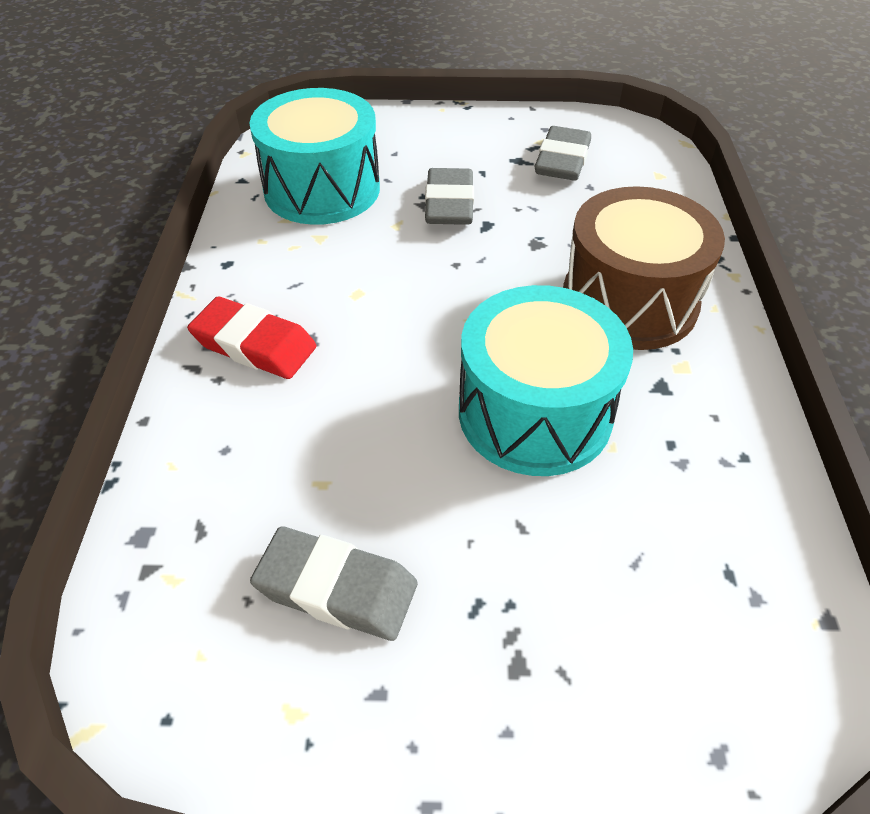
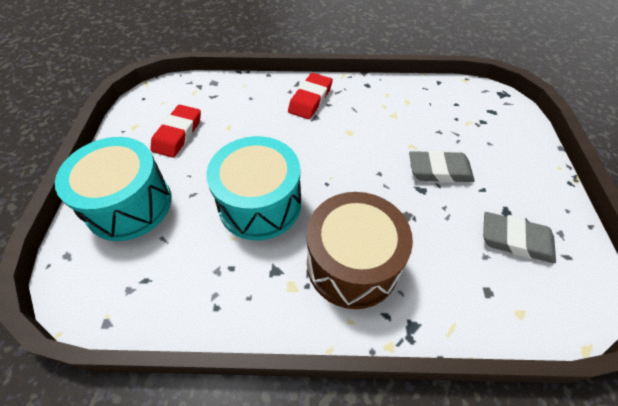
camera: 90 degrees right, 5 degrees up
(322, 189) = (439, 113): turquoise drum -> turquoise drum (129, 205)
(336, 588) = (178, 134): grey eraser -> red eraser

